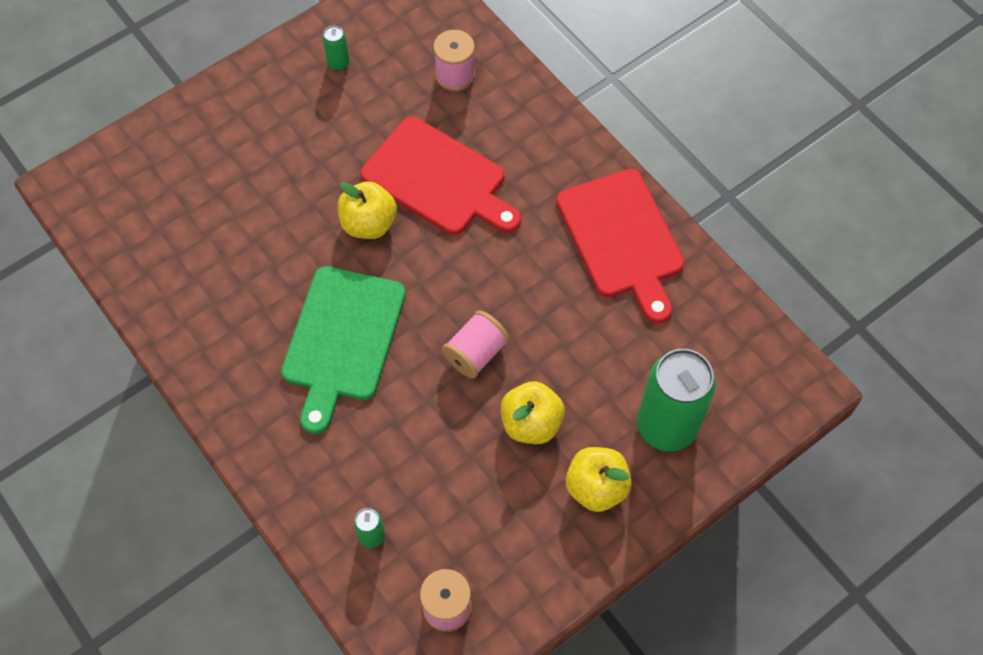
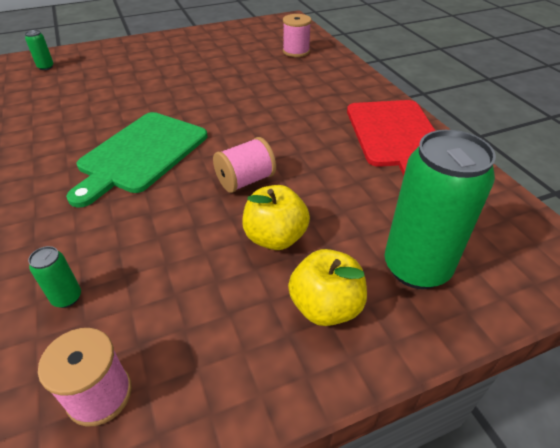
camera: 15 degrees right, 20 degrees down
(338, 63) = (224, 39): green can -> green can (46, 67)
(369, 223) = (201, 101): yellow apple -> none
(438, 179) = (263, 89): red cutting board -> none

